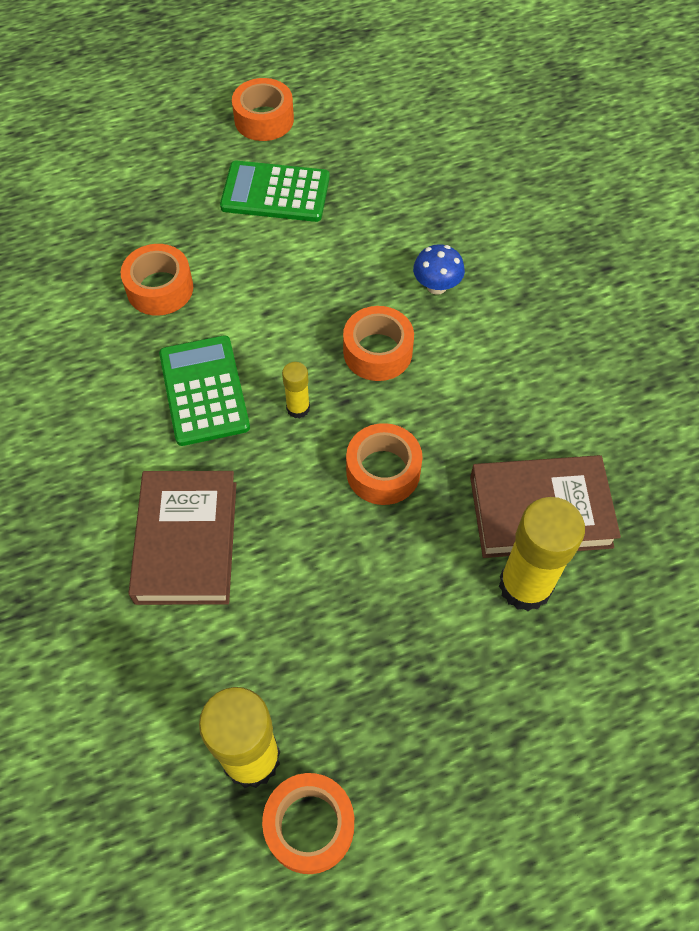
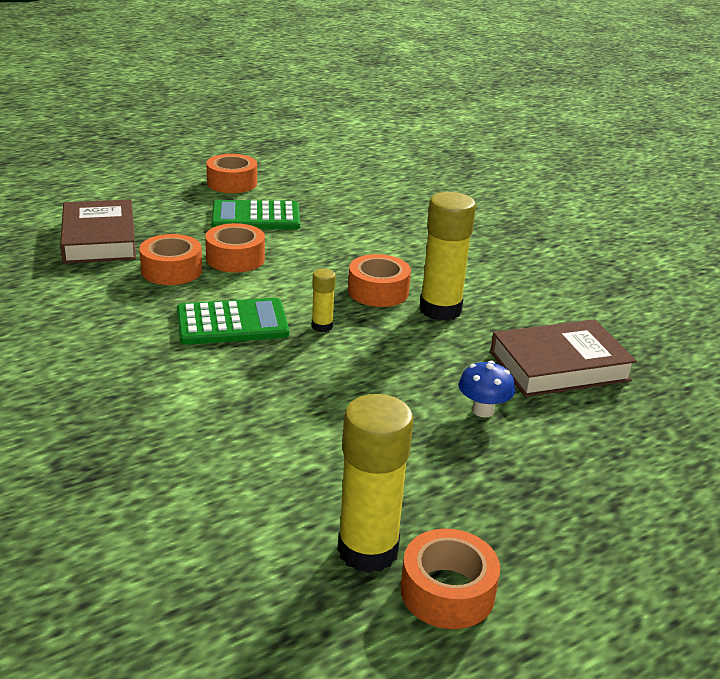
camera: 15 degrees left, 30 degrees down
(186, 542) = (248, 413): brown book -> brown book (99, 239)
(204, 391) = (232, 323): green calculator -> green calculator turned 105 degrees clockwise
(383, 471) = (413, 355): orange tape -> orange tape (235, 258)
(436, 286) = (411, 255): blue mushroom -> blue mushroom (483, 410)
(525, 585) = (570, 410): yellow glue stick -> yellow glue stick (440, 310)

